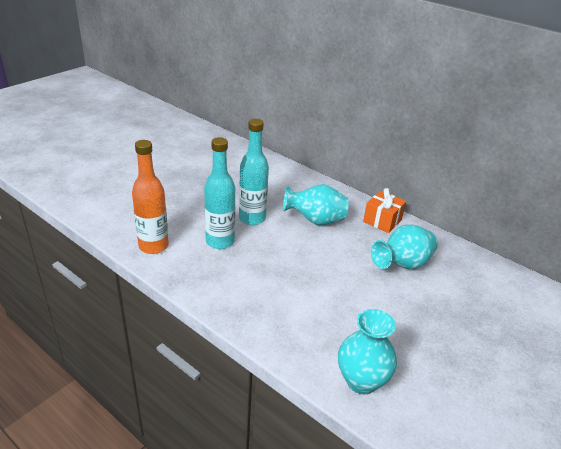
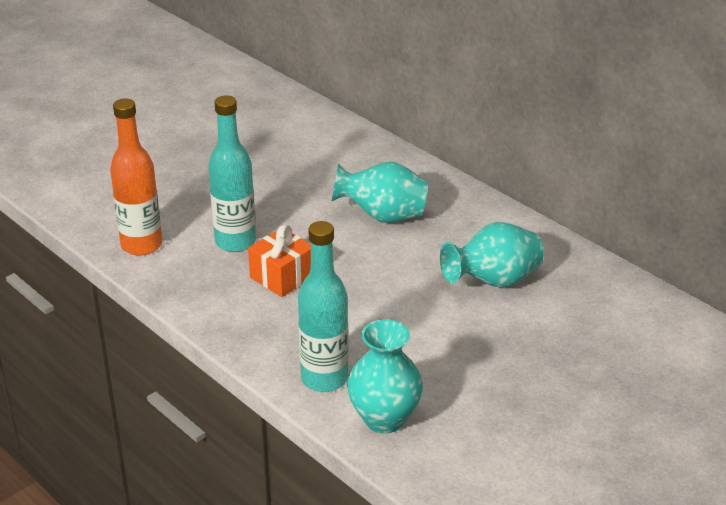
camera: 10 degrees right, 0 degrees up
(252, 218) = (289, 211): turquoise bottle -> turquoise bottle (324, 379)
(382, 221) = (486, 219): orange gift -> orange gift (282, 277)

